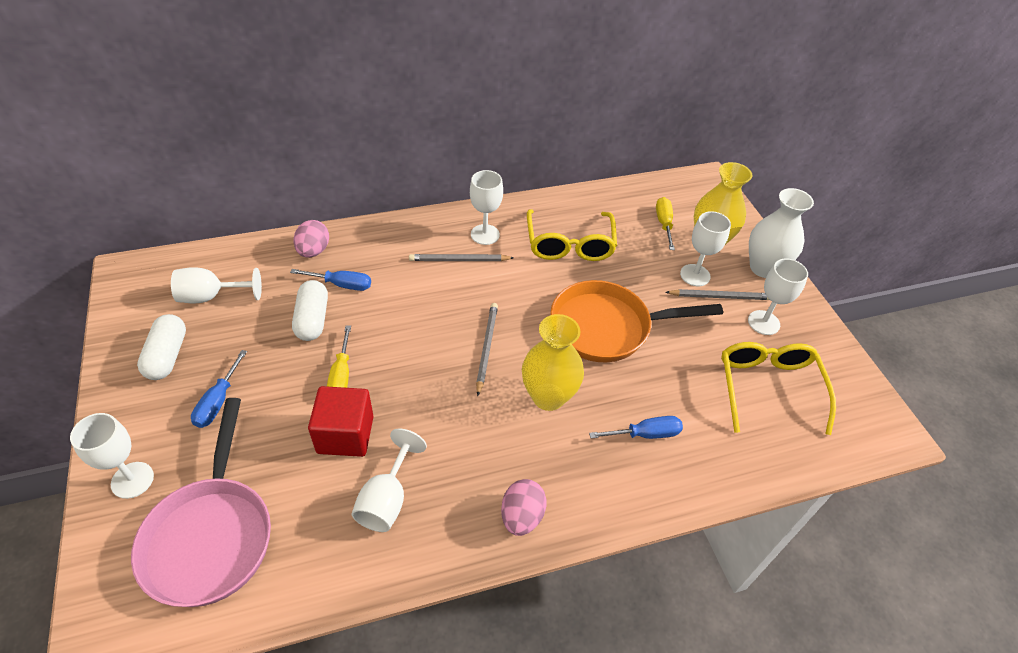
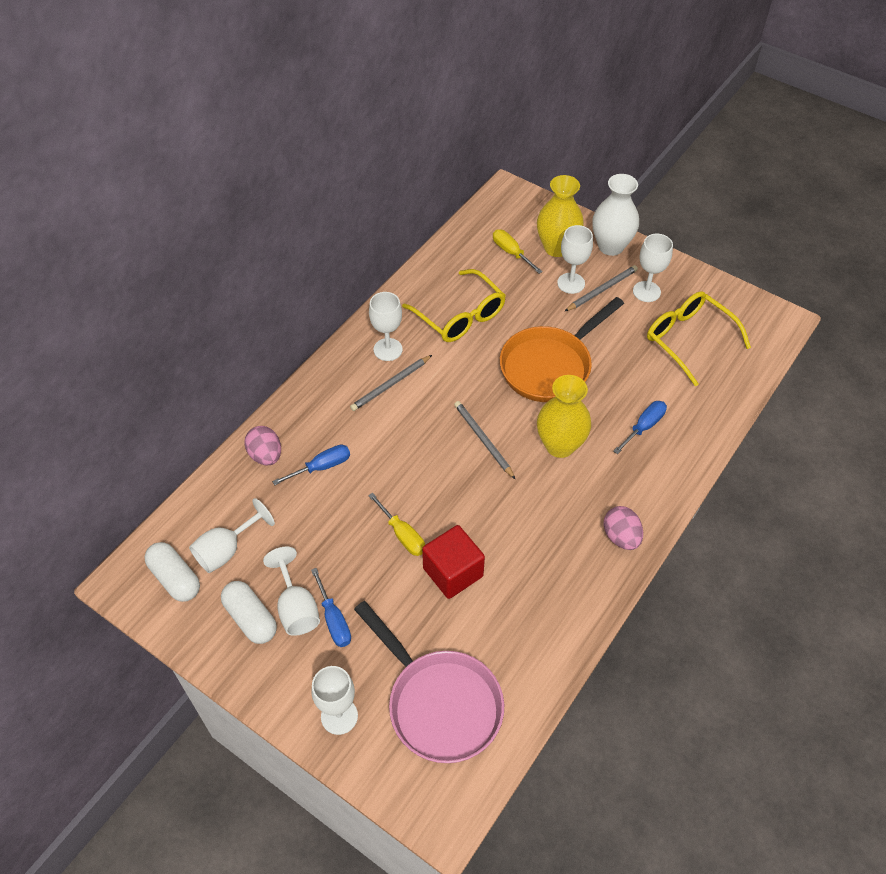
camera: 35 degrees left, 5 degrees up
(312, 319) = (331, 510): white capsule -> white capsule (175, 578)
(387, 499) = (527, 591): white goblet -> white goblet (296, 608)

